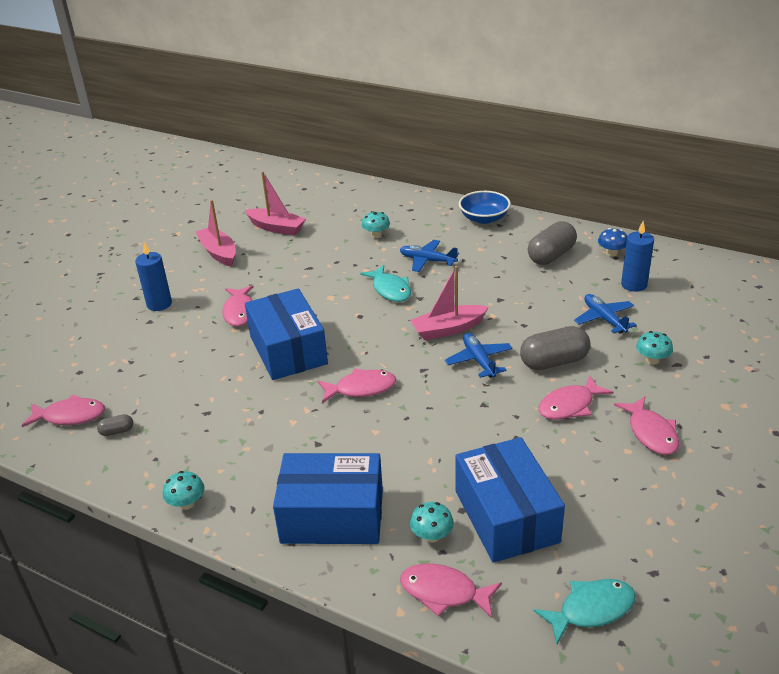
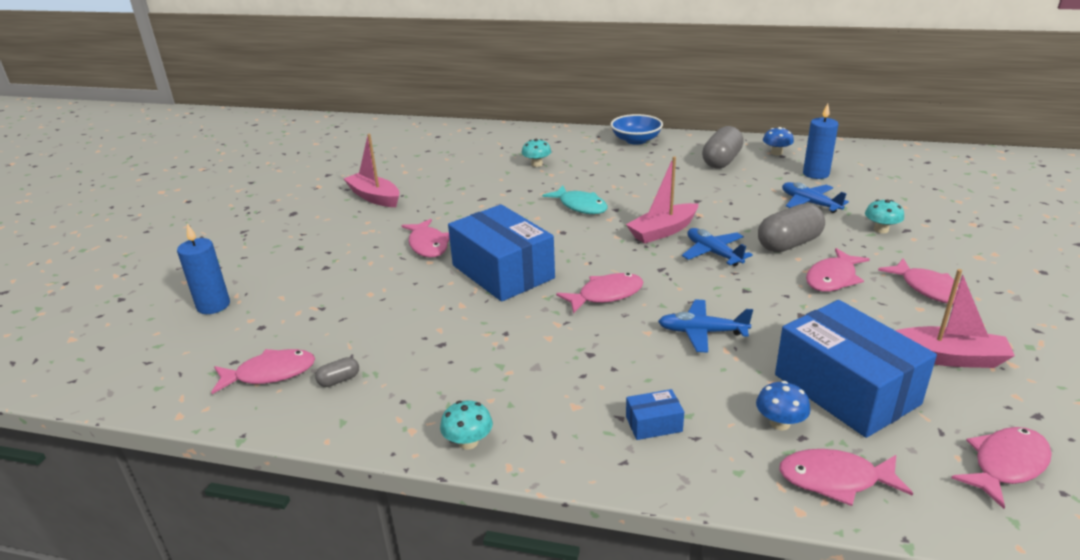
camera: 15 degrees left, 5 degrees down
(159, 304) = (329, 250): blue candle -> blue candle (213, 305)
(276, 228) = (427, 170): pink boat -> pink boat (947, 357)
(332, 516) = (653, 424): blue box -> blue box, size x0.41
(427, 261) = (602, 179): blue plane -> blue plane (701, 332)
(432, 535) = (780, 423): turquoise mushroom -> blue mushroom
(591, 610) = (1005, 465): turquoise fish -> pink fish

